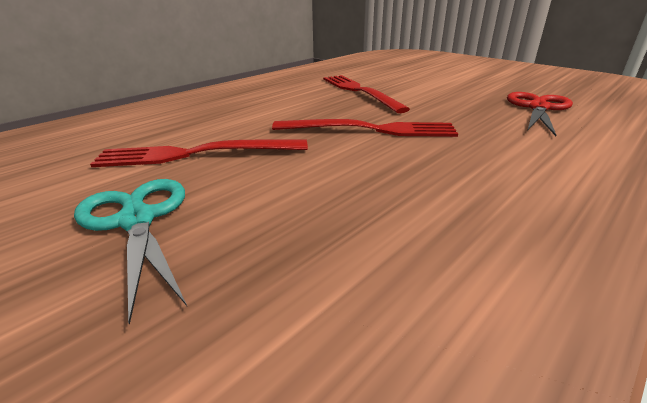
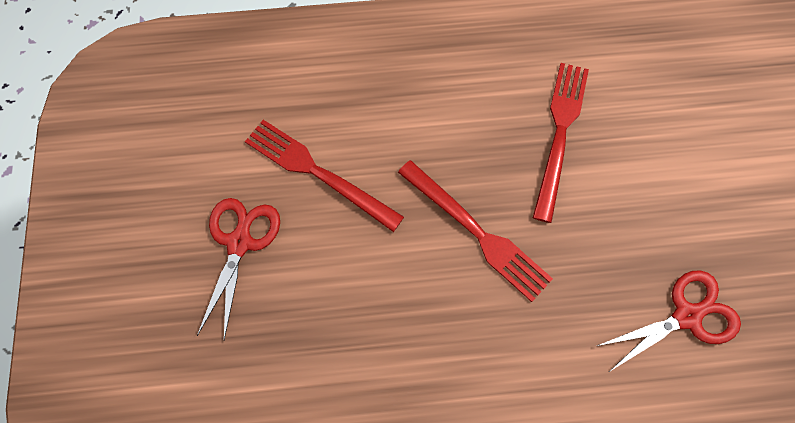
camera: 40 degrees right, 40 degrees up
(137, 220) = (239, 243): turquoise scissors -> red scissors

